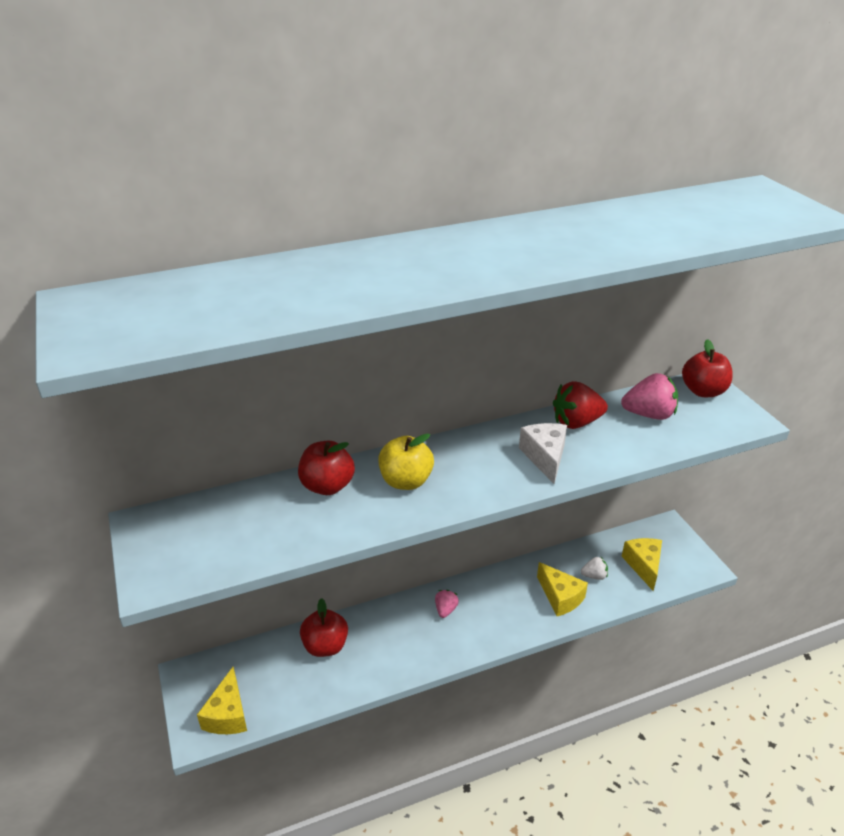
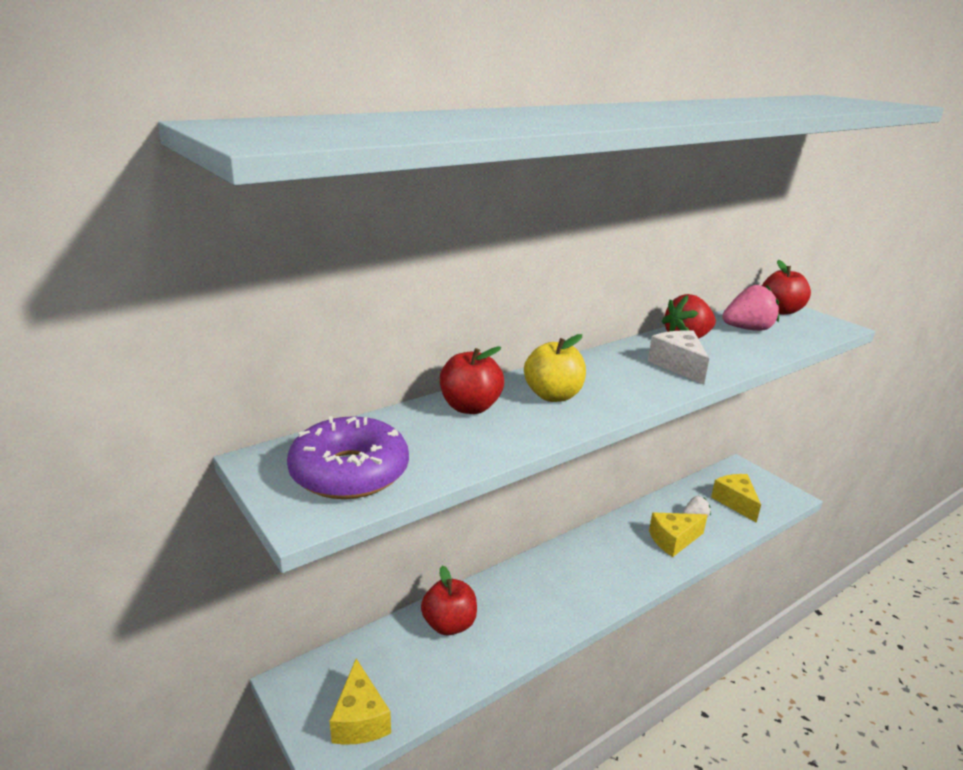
camera: 15 degrees left, 10 degrees down
(200, 544) = (349, 472): none -> purple donut
(445, 610) = (565, 568): pink strawberry -> none
(560, 597) = (673, 540): yellow cheese -> yellow cheese turned 120 degrees clockwise

